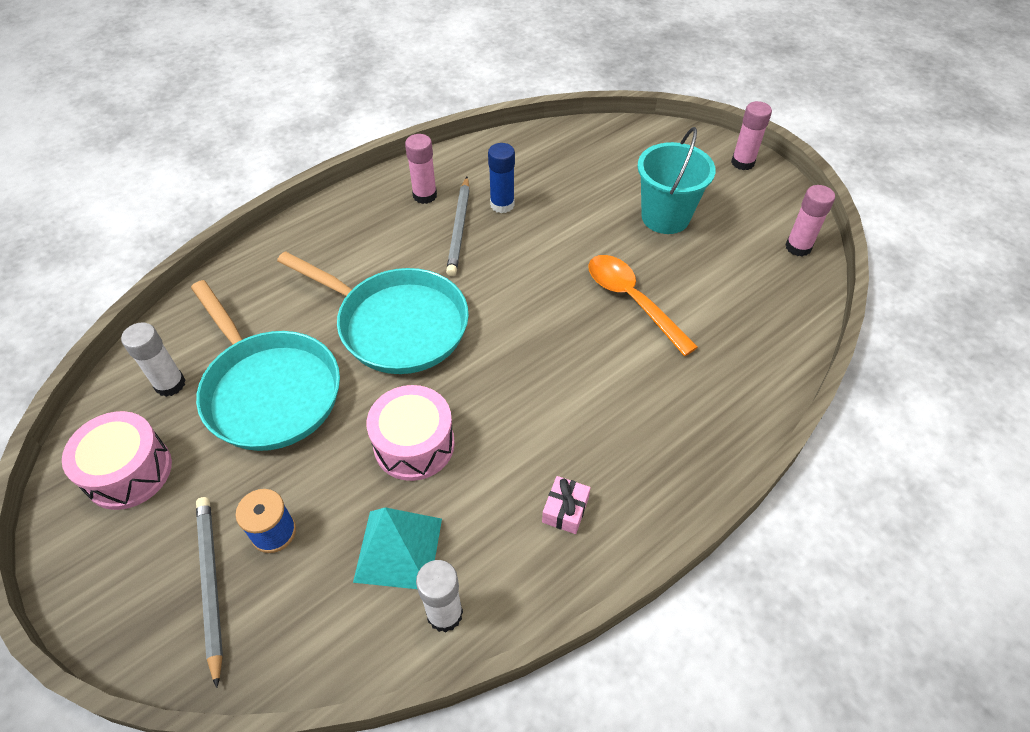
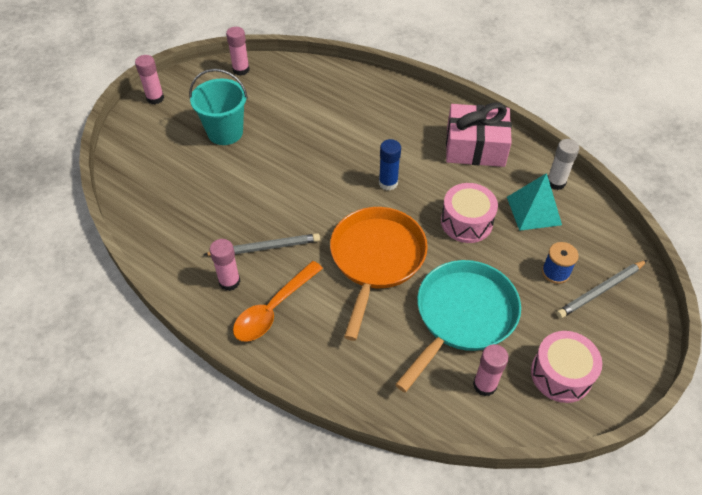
camera: 105 degrees left, 0 degrees up
(170, 384) = (484, 385): white glue stick -> pink glue stick
(396, 324) = (376, 259): turquoise pan -> orange pan
(502, 205) = (230, 226): blue glue stick -> blue glue stick (388, 183)
(565, 510) = (475, 147): pink gift -> pink gift, size x2.46
(632, 301) = (312, 139): orange spoon -> orange spoon (273, 309)

